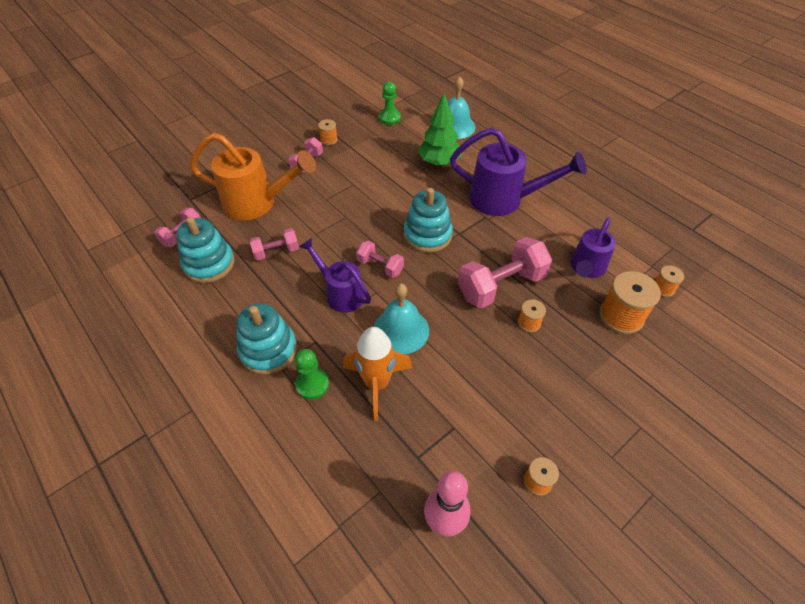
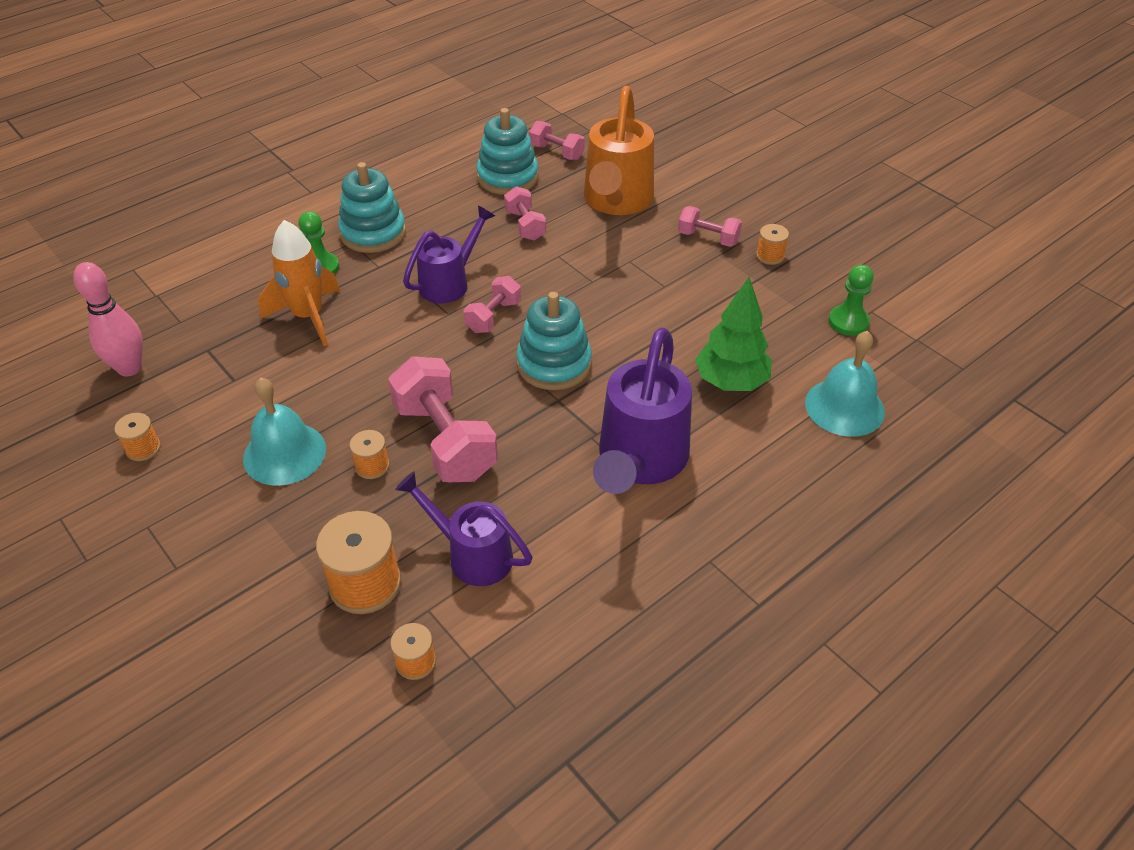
camera: 90 degrees right, 5 degrees down
(401, 330) = (382, 336): turquoise bell -> turquoise bell (284, 453)

